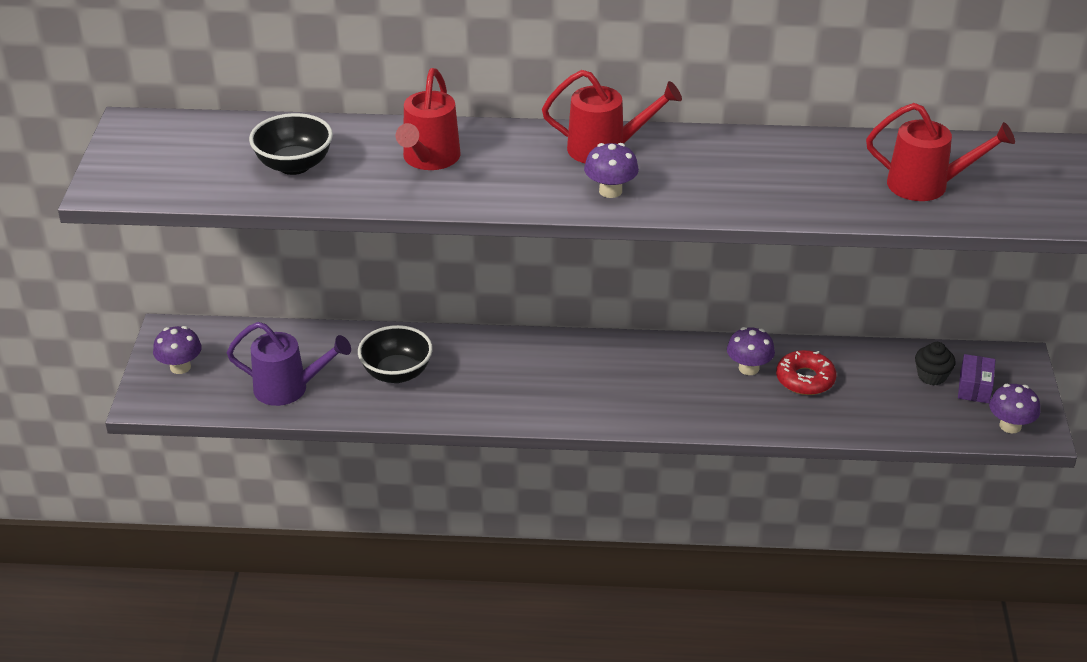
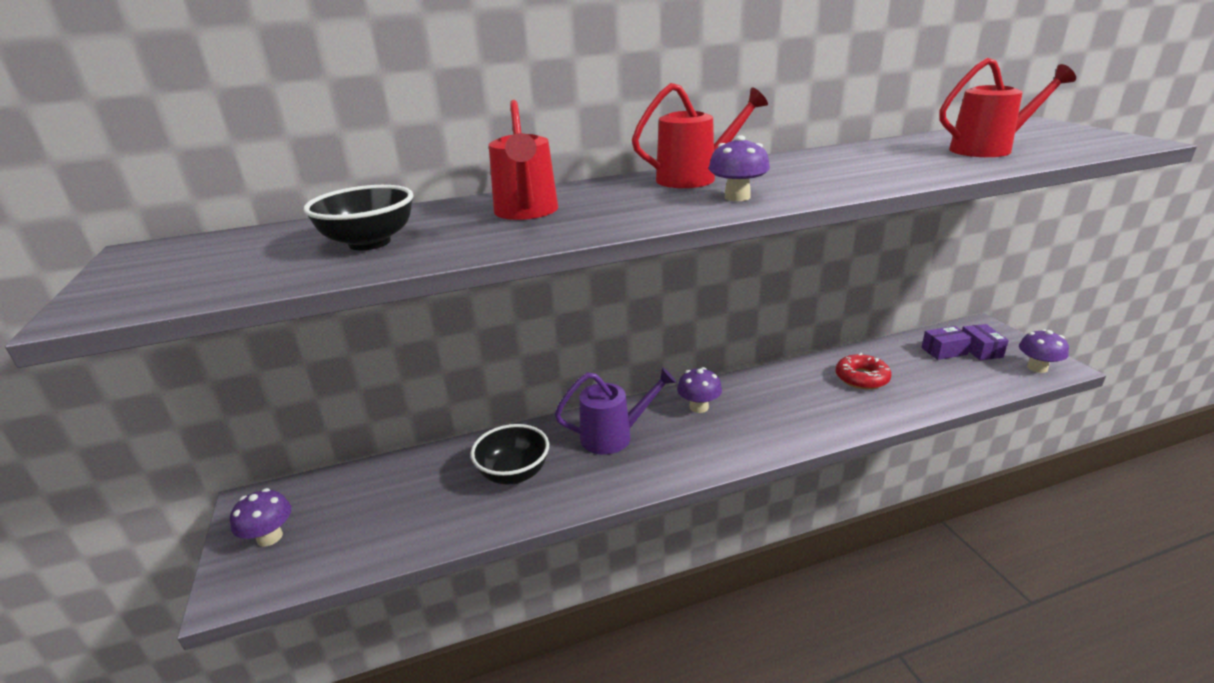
camera: 20 degrees left, 10 degrees down
(289, 389) = (405, 523): purple watering can -> purple watering can (614, 436)
(748, 368) = (812, 382): purple mushroom -> purple mushroom (699, 407)
(932, 376) = (944, 351): black cupcake -> purple box

